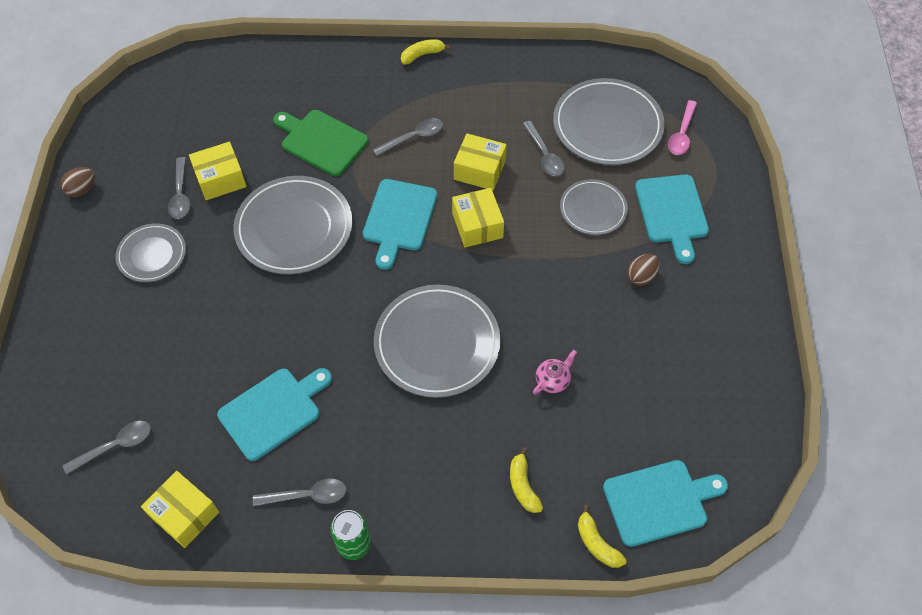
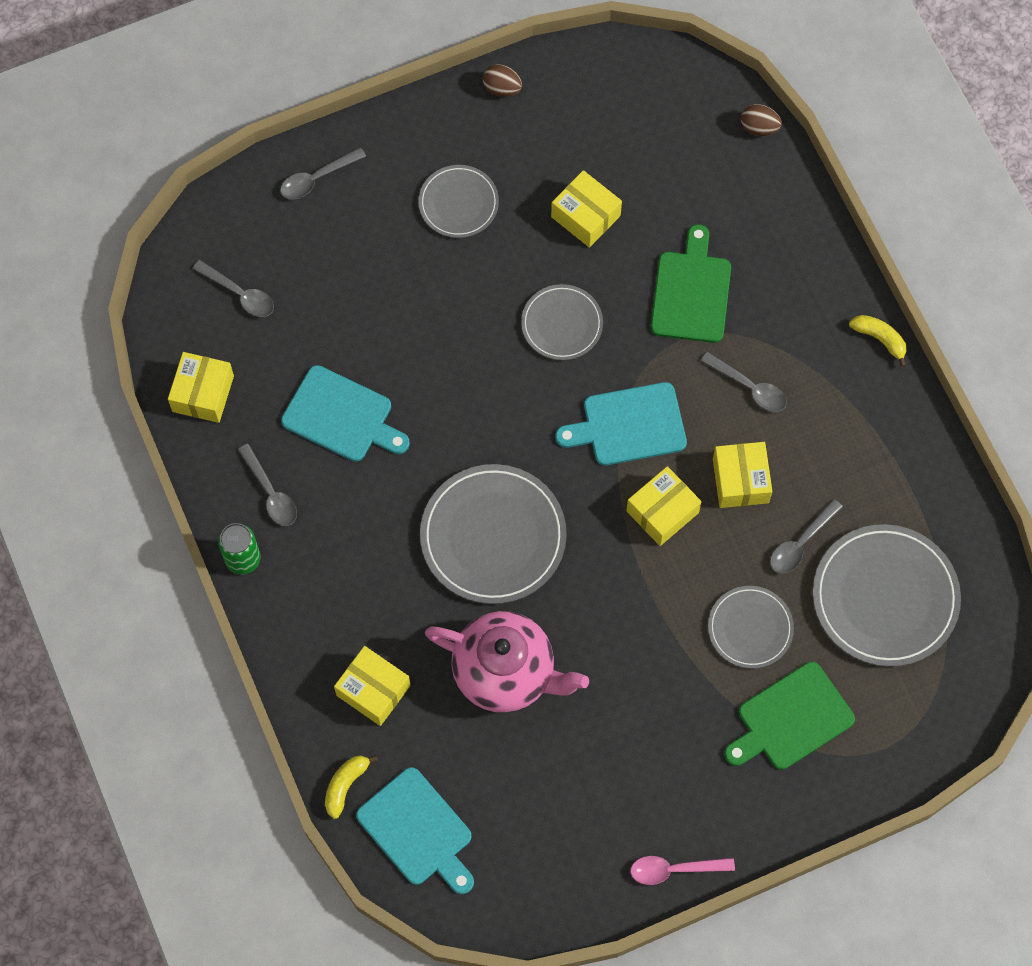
camera: 65 degrees right, 10 degrees up
(180, 195) = (545, 188): grey spoon -> grey spoon (317, 178)
(294, 228) = (562, 324): grey plate -> grey plate, size x0.58
(523, 486) = (373, 690): yellow banana -> yellow box
(553, 380) = (505, 672): pink teapot -> pink teapot, size x2.48
(641, 276) = (683, 716): brown egg -> brown egg (759, 128)
(672, 213) = (790, 719): turquoise cutting board -> green cutting board
(682, 134) = (918, 689): pink spoon -> pink spoon (674, 869)

